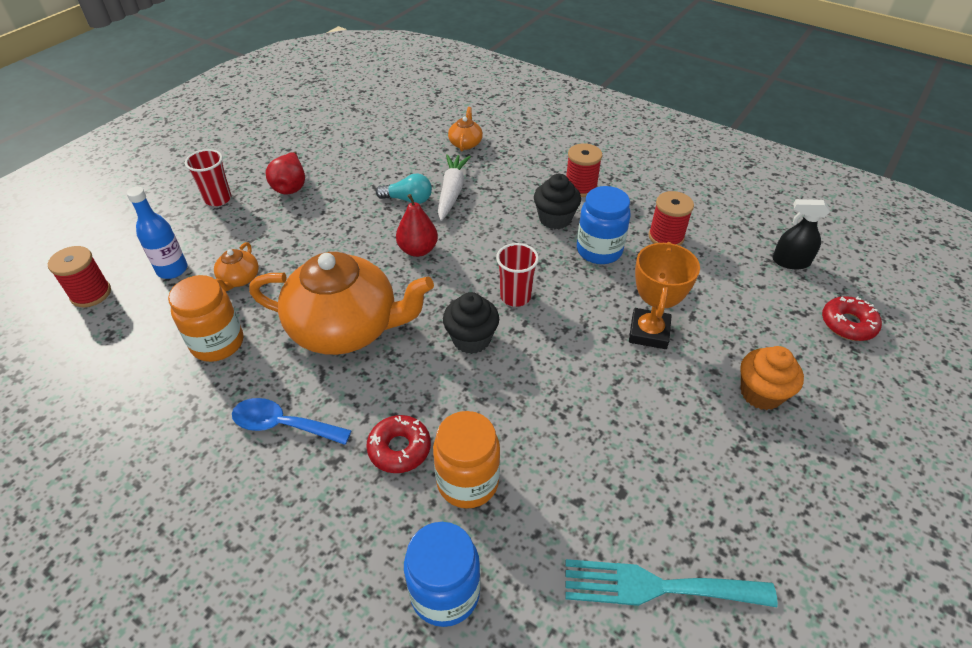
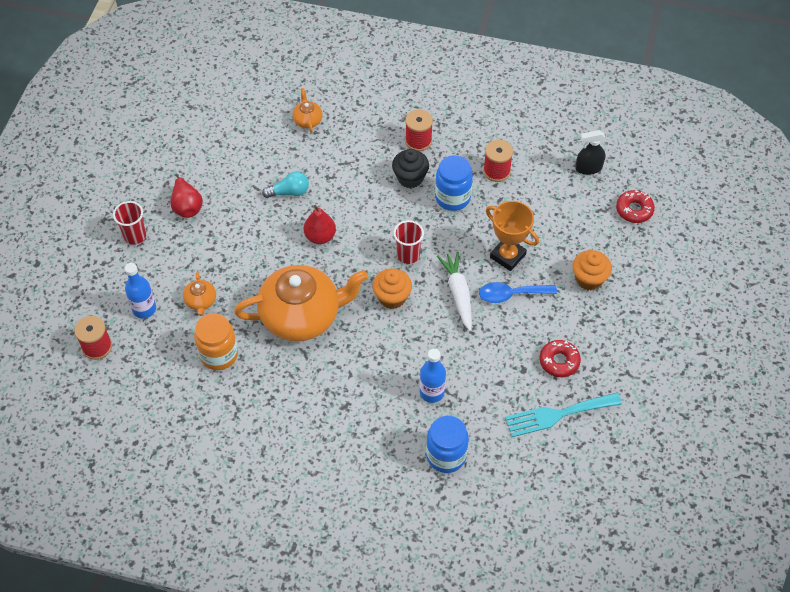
camera: 20 degrees left, 10 degrees up
(283, 425) = (299, 395): blue spoon -> blue spoon (511, 294)
(399, 449) = (381, 386): red donut -> red donut (559, 361)
(452, 192) = (320, 174): white carrot -> white carrot (458, 293)
(467, 482) = (432, 392): orange jar -> blue bottle
(471, 339) = (392, 297): black cupcake -> orange cupcake
(649, 332) = (507, 256): orange trophy -> orange trophy turned 45 degrees counterclockwise

